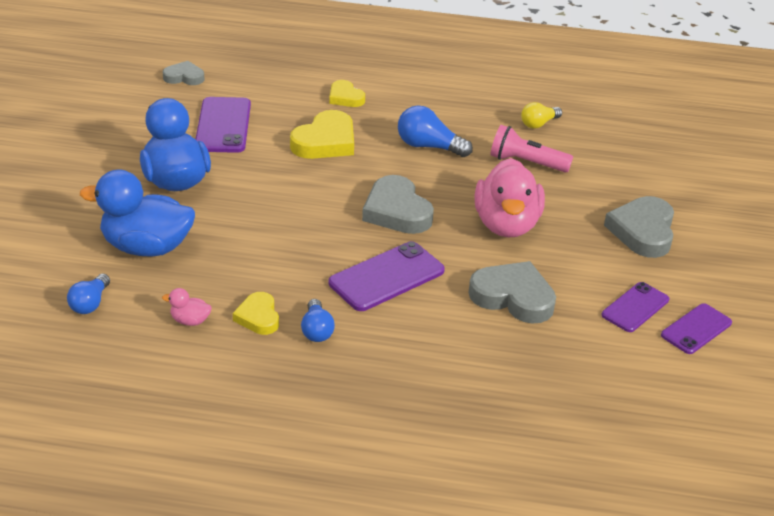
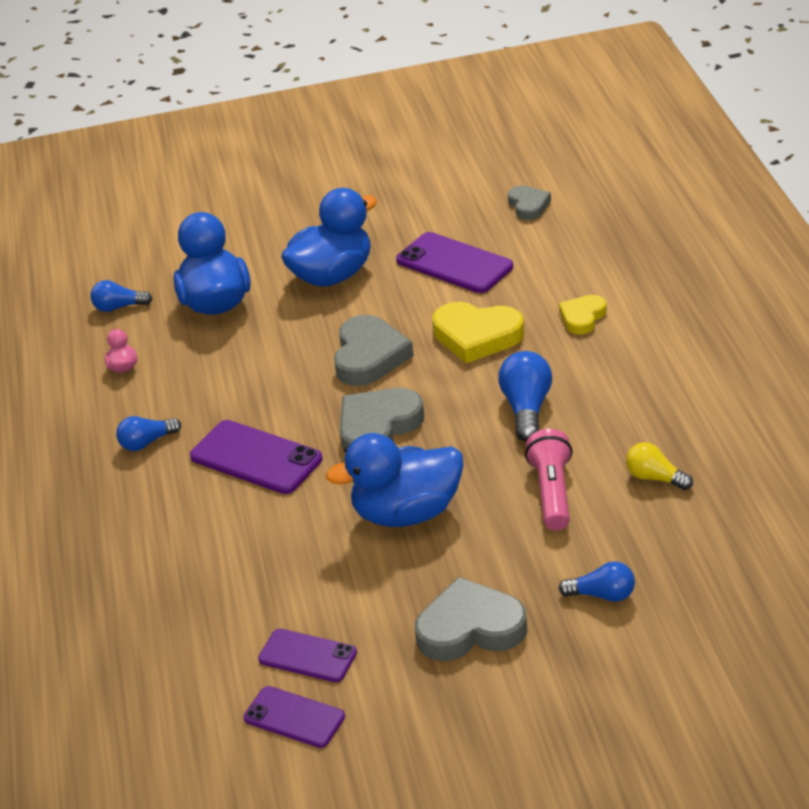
camera: 75 degrees right, 0 degrees up
(223, 125) = (454, 264): purple phone -> purple phone turned 60 degrees clockwise
(258, 317) = (148, 402): yellow heart -> none
(506, 225) = (406, 513): pink duck -> blue duck
(513, 297) = (272, 555): grey heart -> grey heart (369, 356)
(638, 174) = (602, 595): none -> blue light bulb

